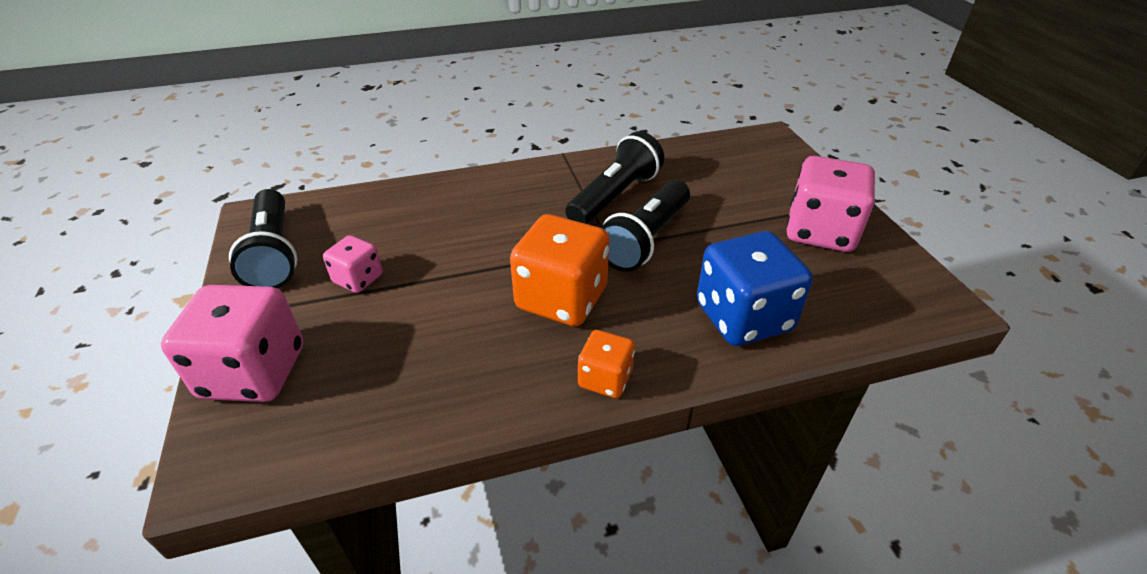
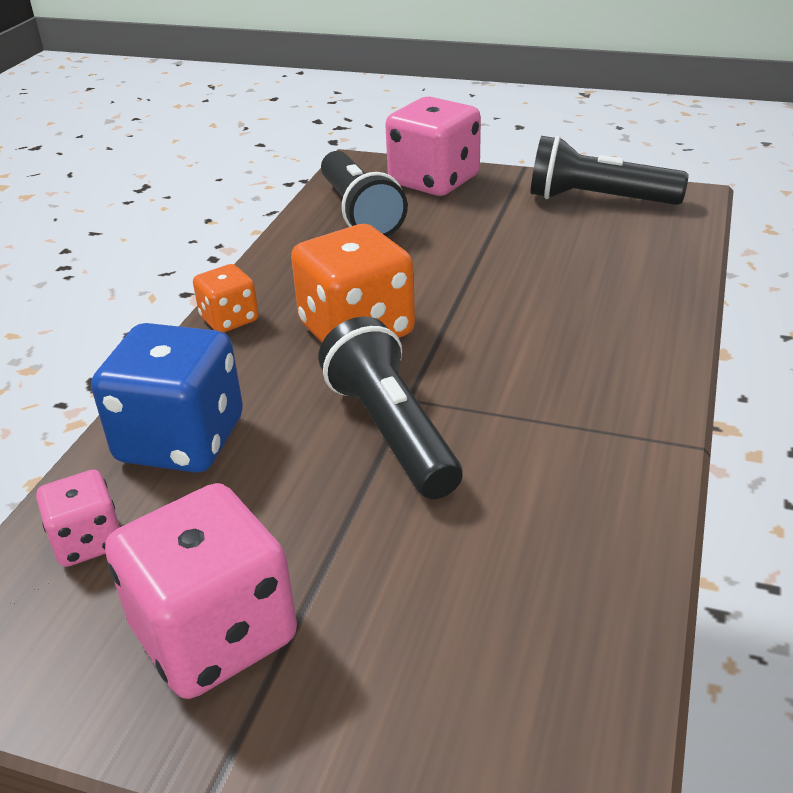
camera: 125 degrees right, 5 degrees down
(358, 279) = (512, 232): pink dice -> pink dice (88, 541)
(615, 197) = (518, 448): black flashlight -> black flashlight (359, 213)

